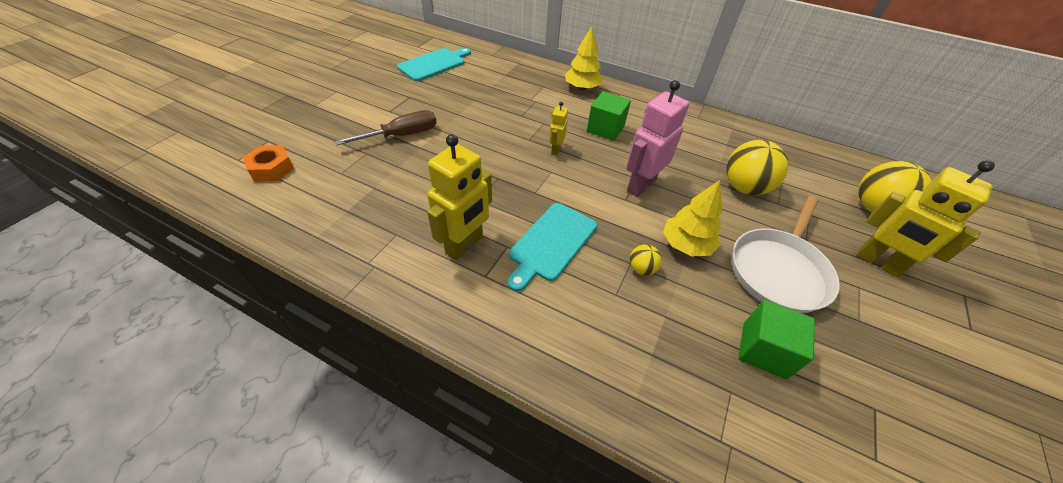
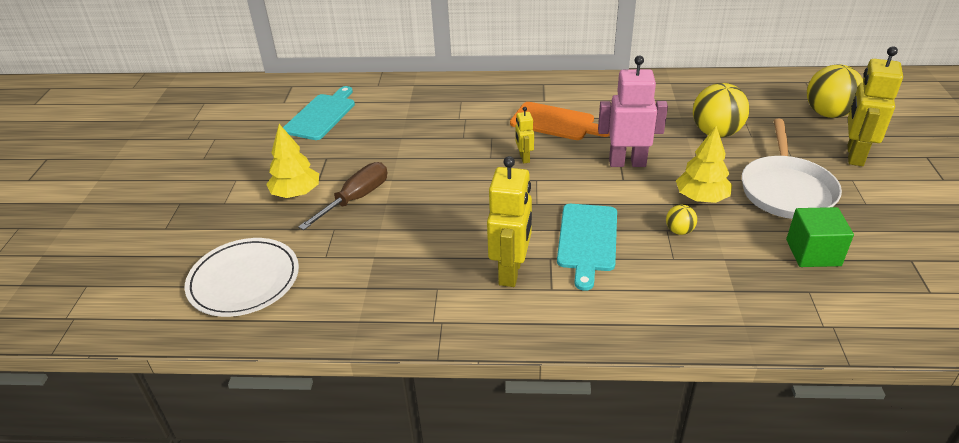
camera: 20 degrees left, 10 degrees down
(271, 168) = (244, 280): orange nut -> white plate
(582, 88) = (501, 90): yellow tree -> yellow tree (296, 193)
(605, 129) = (556, 122): green cube -> orange cutting board
(640, 185) = (627, 163): pink robot -> pink robot turned 75 degrees clockwise
(877, 262) = (854, 155): yellow robot -> yellow robot turned 90 degrees clockwise

